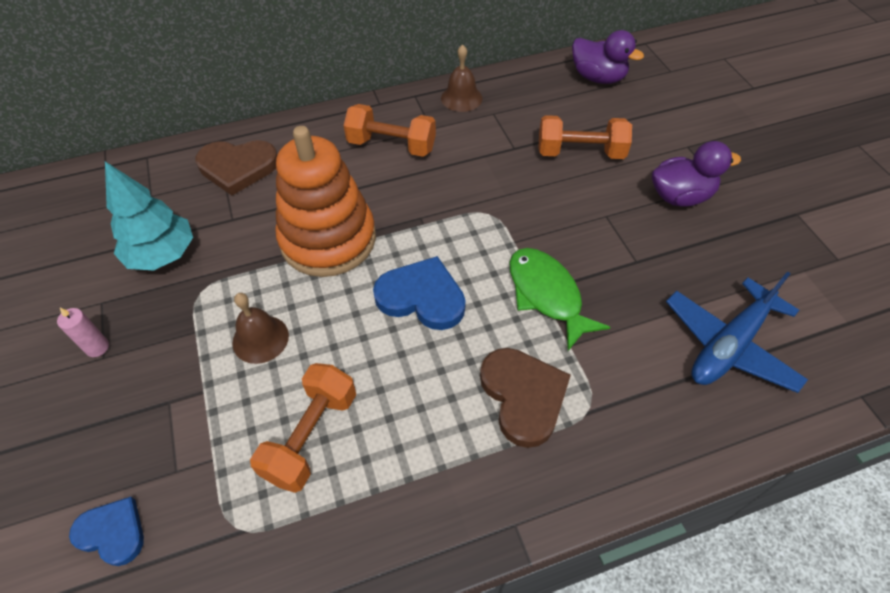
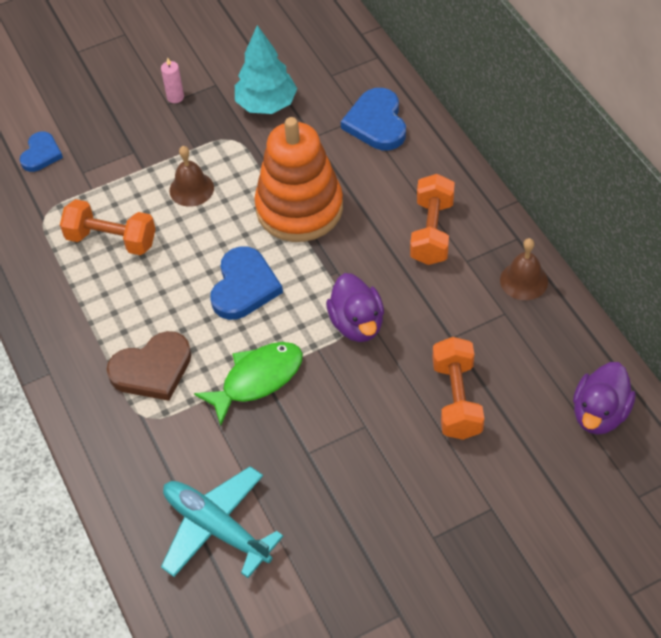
camera: 85 degrees right, 0 degrees up
(238, 167) = (376, 123): brown heart -> blue heart
(680, 196) = (405, 496): purple duck -> purple duck (357, 324)
(729, 345) = (216, 528): blue plane -> turquoise plane

